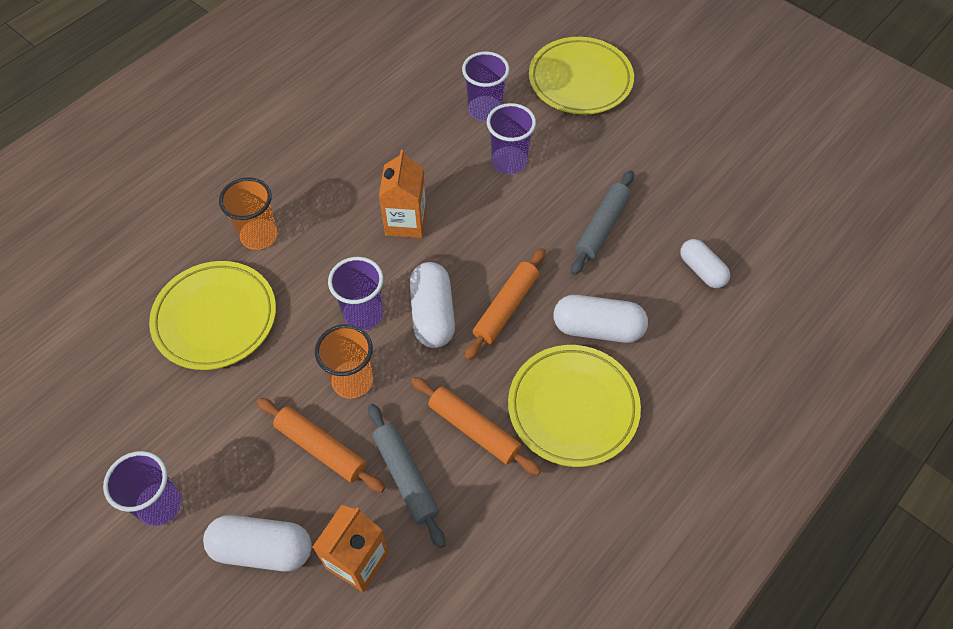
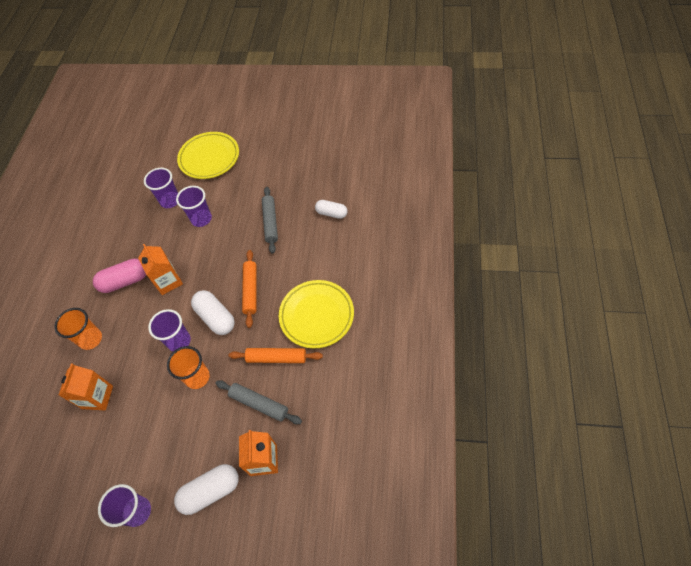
camera: 30 degrees left, 0 degrees up
(215, 318) = (97, 397): yellow plate -> orange carton
(321, 448) = (205, 421): orange rolling pin -> none
(352, 185) = (125, 281): none -> pink capsule
(598, 328) = (302, 271): white capsule -> none

